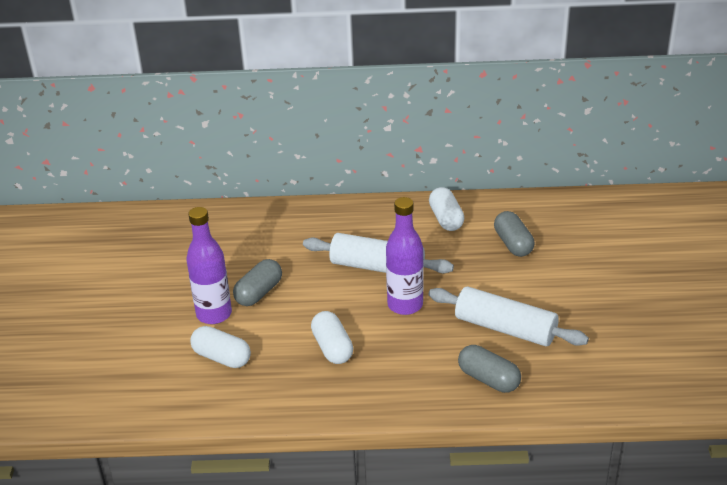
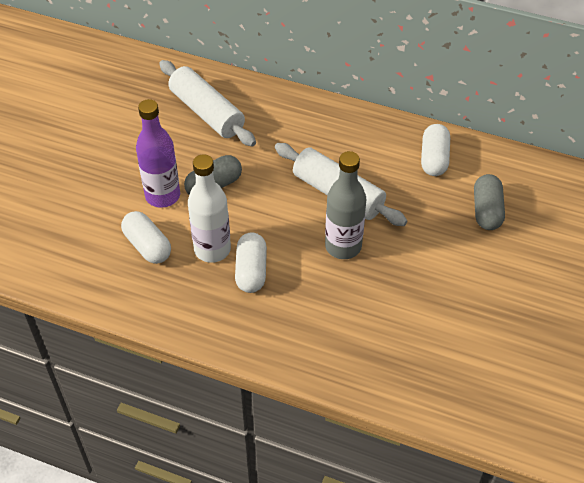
camera: 20 degrees right, 15 degrees up
(286, 342) = (212, 249): none -> white bottle
(405, 305) = (343, 246): purple bottle -> grey bottle
(488, 379) = (380, 359): grey capsule -> none
(505, 328) = (426, 307): white rolling pin -> white rolling pin (206, 112)

